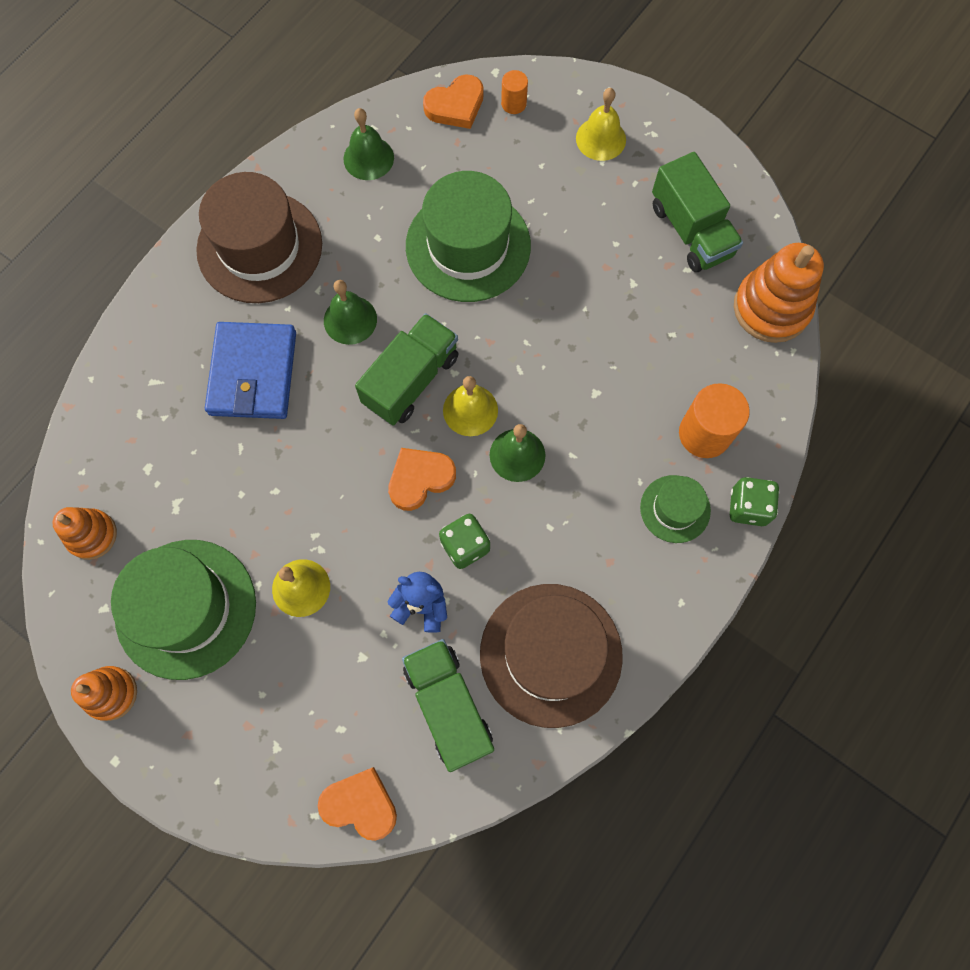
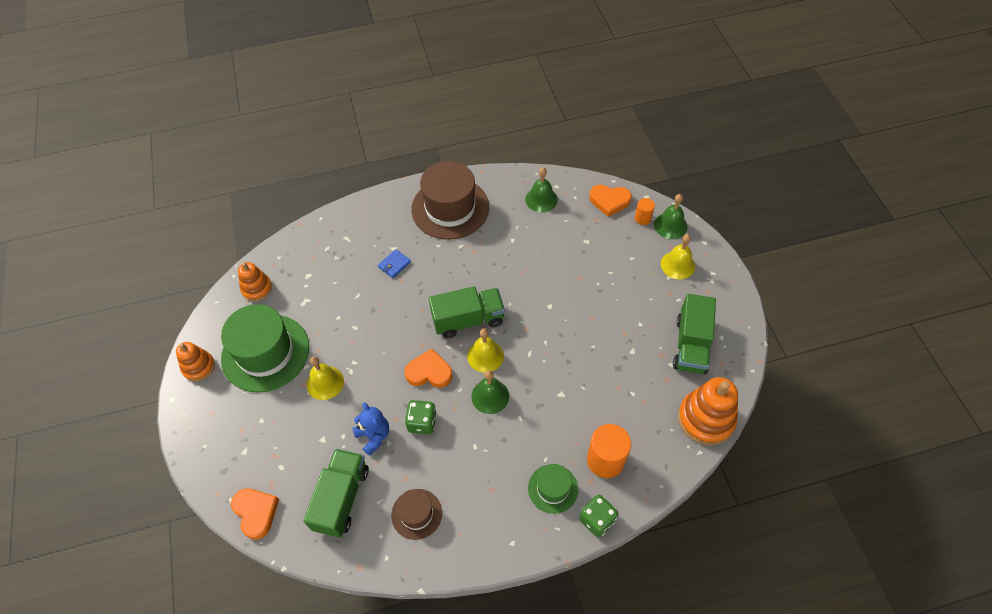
camera: 40 degrees right, 15 degrees down
(253, 373) = (394, 264): blue wallet -> blue wallet, size x0.43
(350, 320) = (463, 270): green bell -> green bell (670, 225)
(468, 246) = (556, 273): green hat -> none
(551, 654) = (416, 514): brown hat -> brown hat, size x0.52

